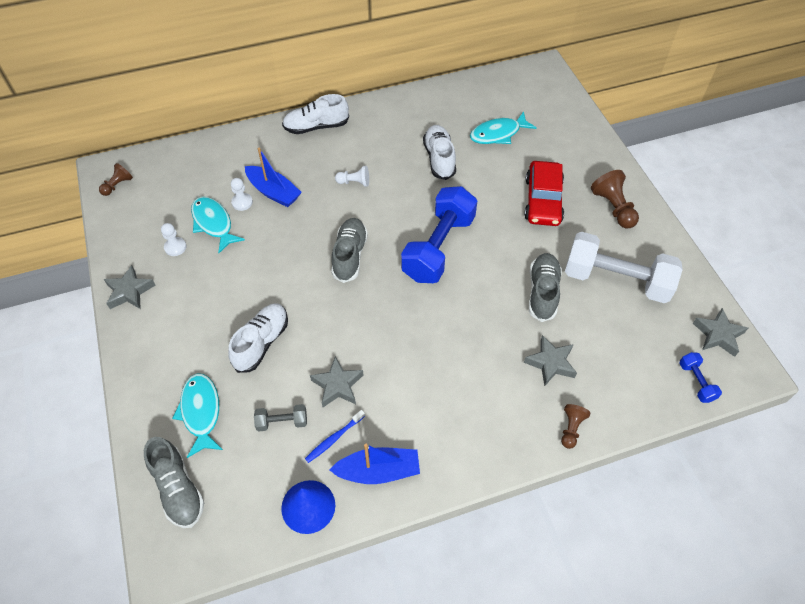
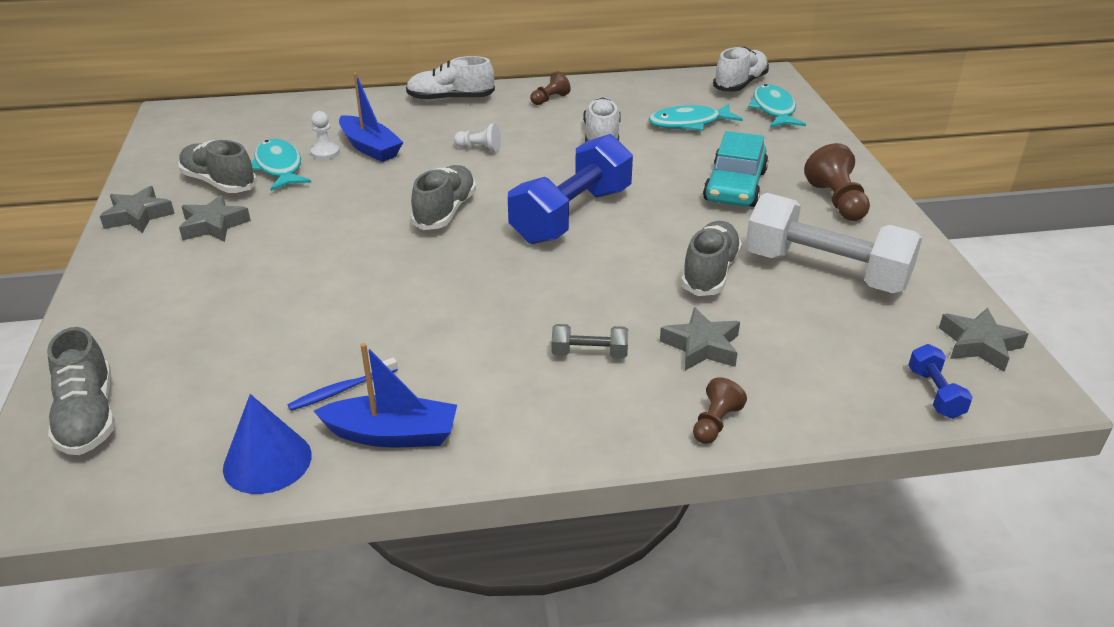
camera: 10 degrees right, 20 degrees down
(117, 185) = (178, 126): brown pawn -> brown pawn (550, 99)
(175, 247) = (219, 183): white pawn -> grey shoe
(201, 412) = (165, 339): turquoise fish -> turquoise fish (773, 109)
(261, 343) = (286, 280): white shoe -> white shoe (740, 84)
(282, 422) = (274, 363): grey dumbbell -> grey dumbbell (589, 354)
(337, 385) = (372, 334): grey star -> grey star (214, 225)
(543, 200) = (735, 186): red car -> turquoise car

